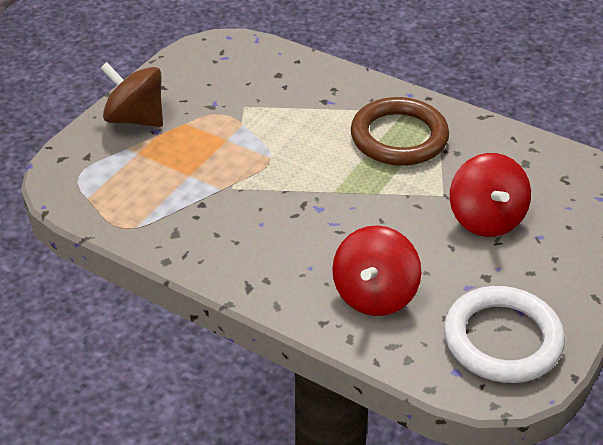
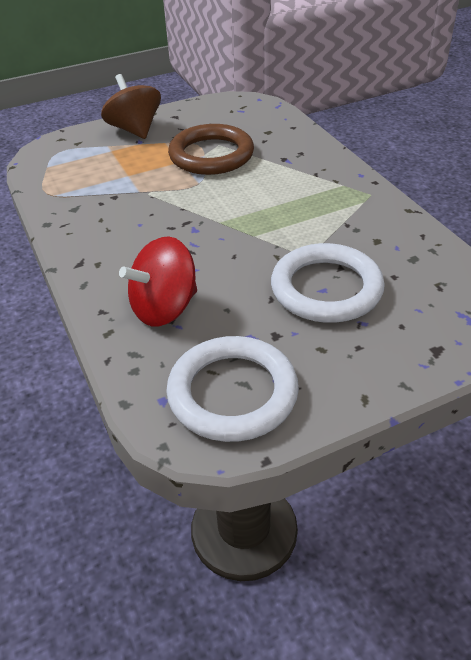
camera: 35 degrees right, 0 degrees up
(399, 137) = (317, 201): brown ring -> brown ring (211, 155)
(486, 219) = (326, 288): red spinning top -> white ring

